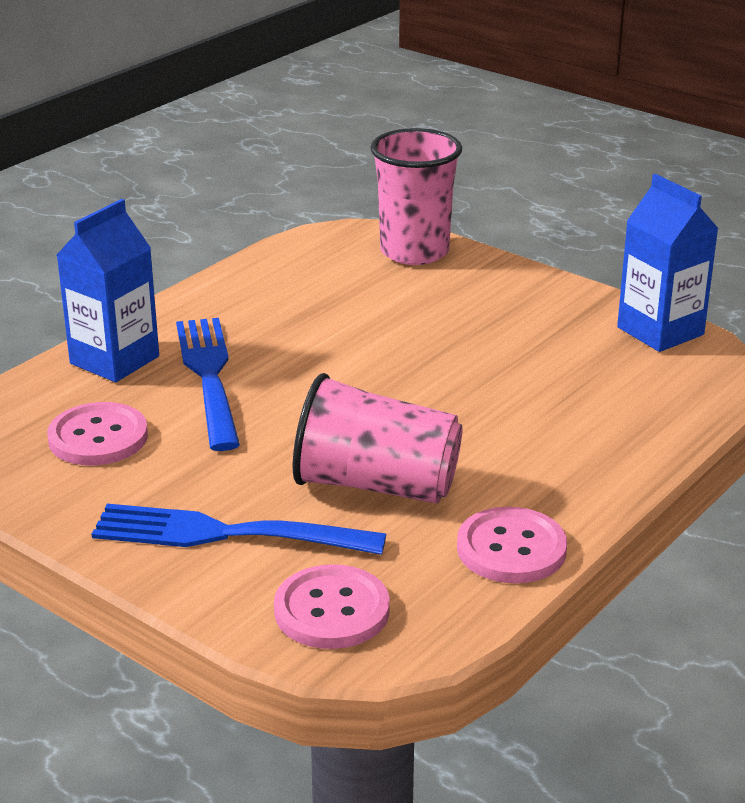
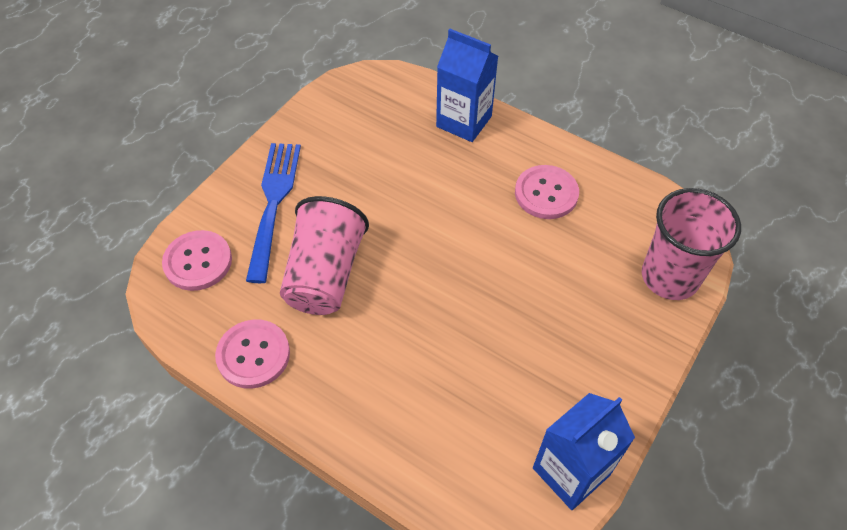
camera: 85 degrees right, 25 degrees up
(98, 437) = (372, 129): pink button -> pink button (546, 193)
(210, 377) = (449, 172): blue fork -> none

